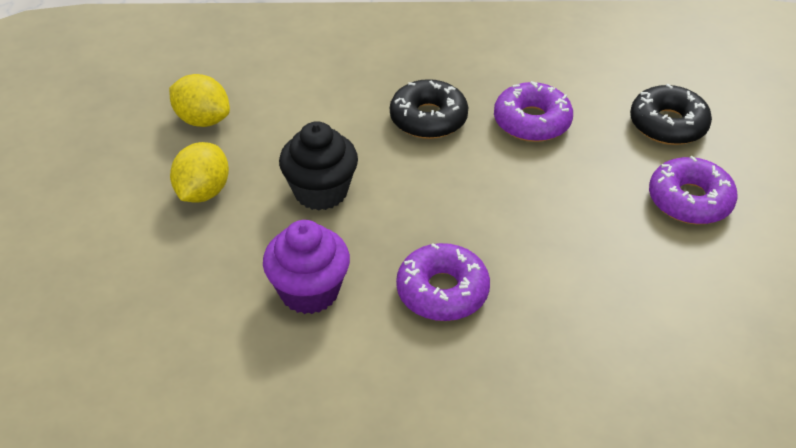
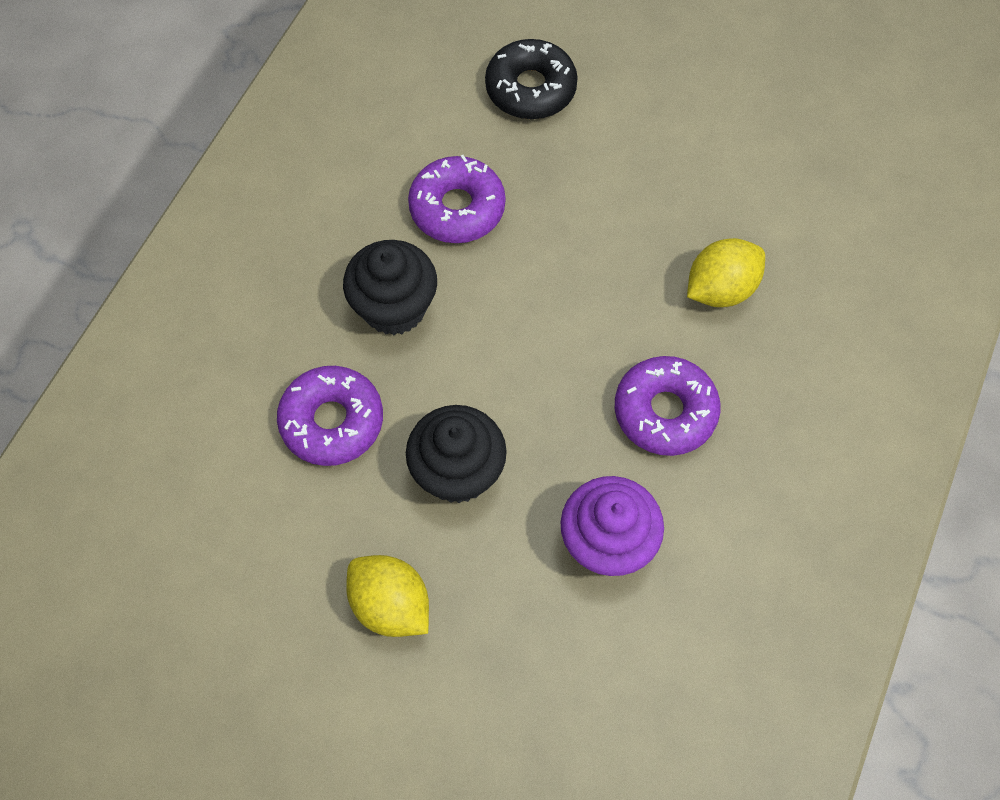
camera: 65 degrees left, 20 degrees up
(202, 120) = (252, 563): yellow lemon -> yellow lemon (720, 289)
(428, 118) = (394, 307): black donut -> black cupcake
(689, 200) = (646, 132): purple donut -> purple donut (332, 421)

